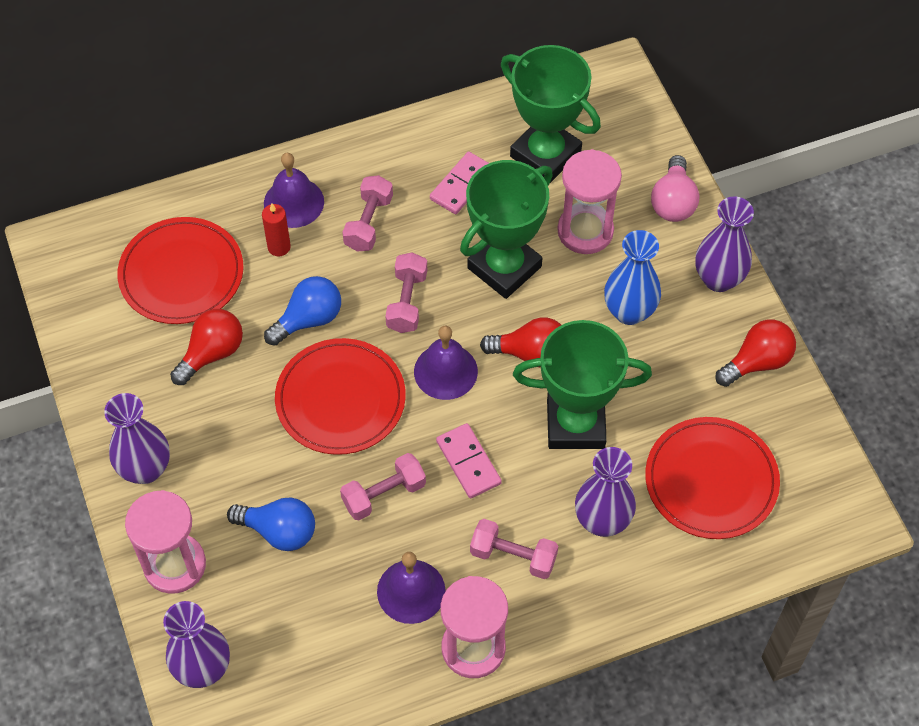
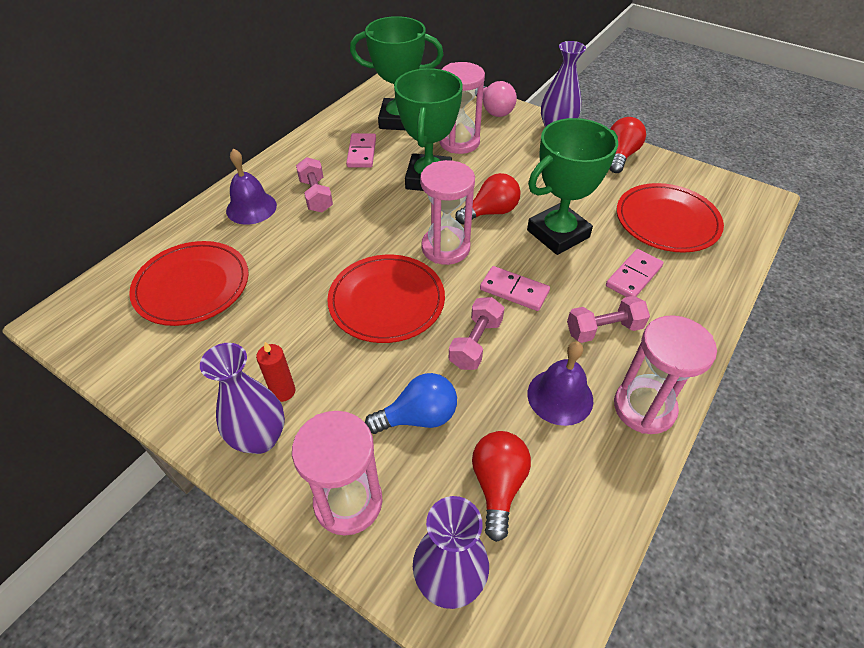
camera: 35 degrees left, 10 degrees down
(212, 353) = (258, 323): red light bulb -> red light bulb (498, 485)
(279, 247) = (260, 236): red candle -> red candle (283, 391)
(308, 319) = (319, 266): blue light bulb -> none
(407, 301) = (382, 223): pink dumbbell -> none
(445, 371) = (445, 248): purple bell -> pink hourglass
(602, 521) = (633, 276): purple vase -> pink domino
(629, 311) = (525, 166): blue vase -> none

